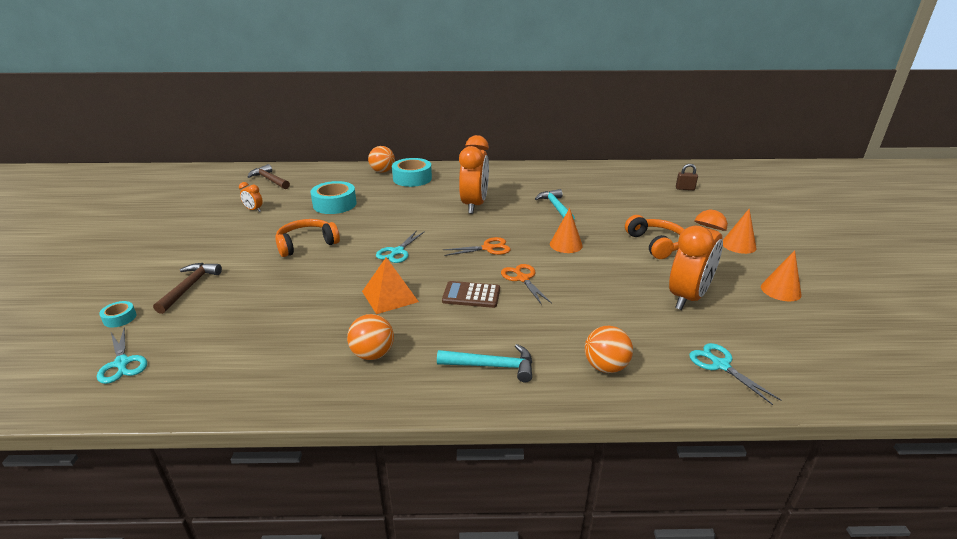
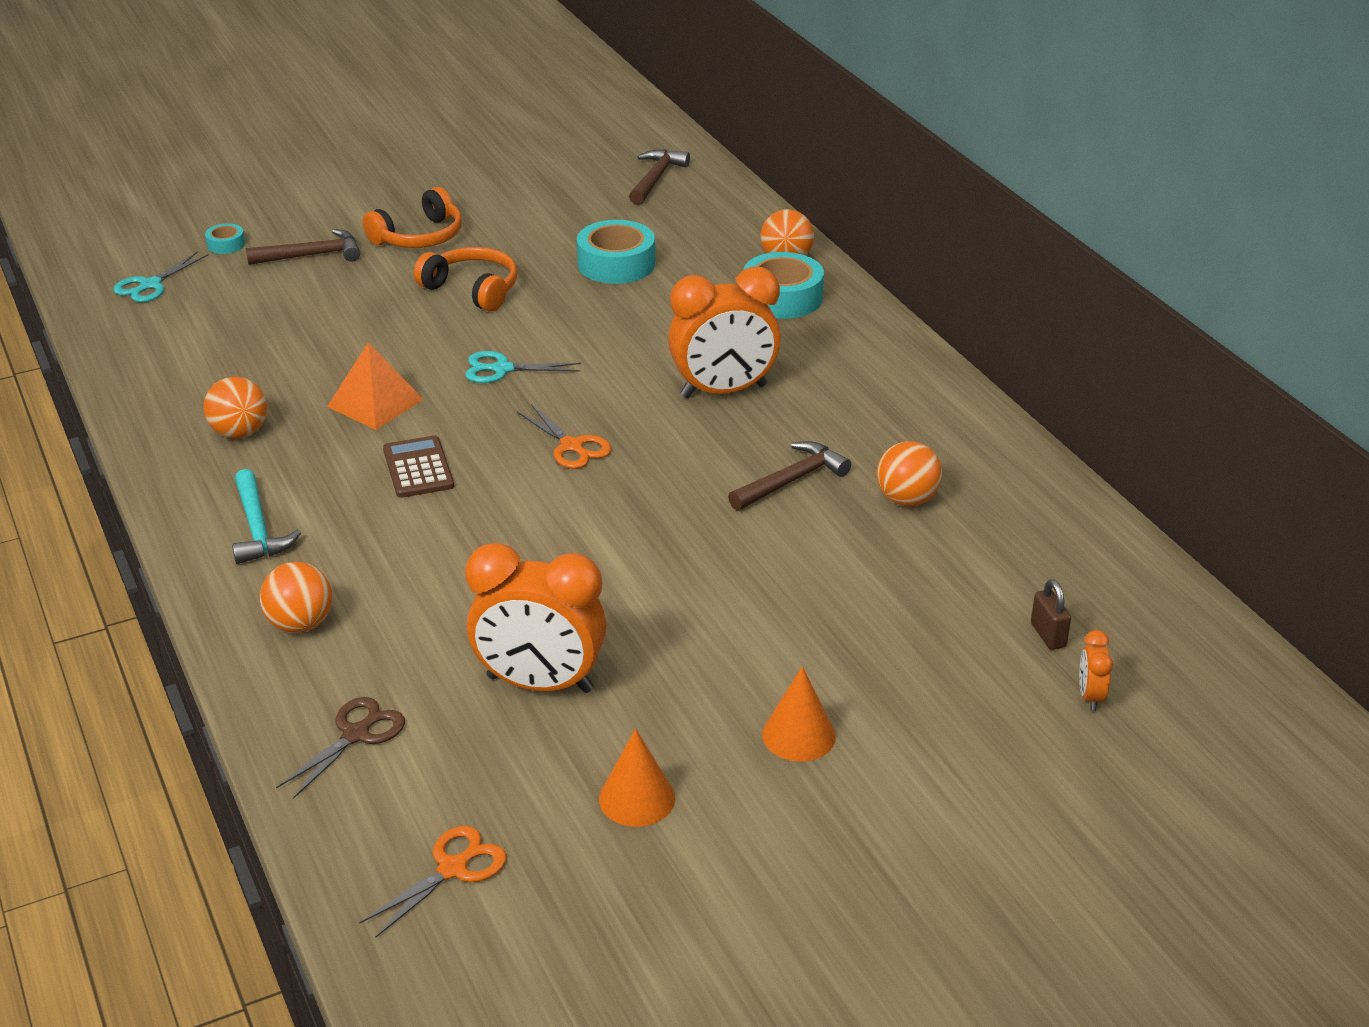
camera: 65 degrees right, 5 degrees up
(254, 210) = (543, 209): orange clock -> orange clock (1090, 697)
(522, 278) = (495, 502): orange scissors -> orange scissors (453, 868)
(556, 207) = (792, 480): turquoise hammer -> brown hammer
(566, 244) = (642, 522): orange cone -> none
(585, 190) = (906, 500): none -> orange ball
(656, 244) = (721, 625): orange headphones -> orange headphones (419, 237)
(720, 365) = (356, 734): turquoise scissors -> brown scissors

